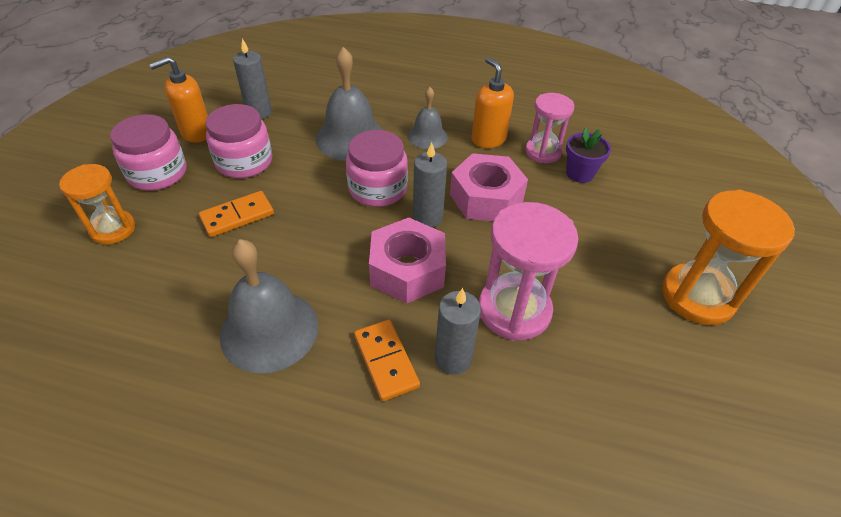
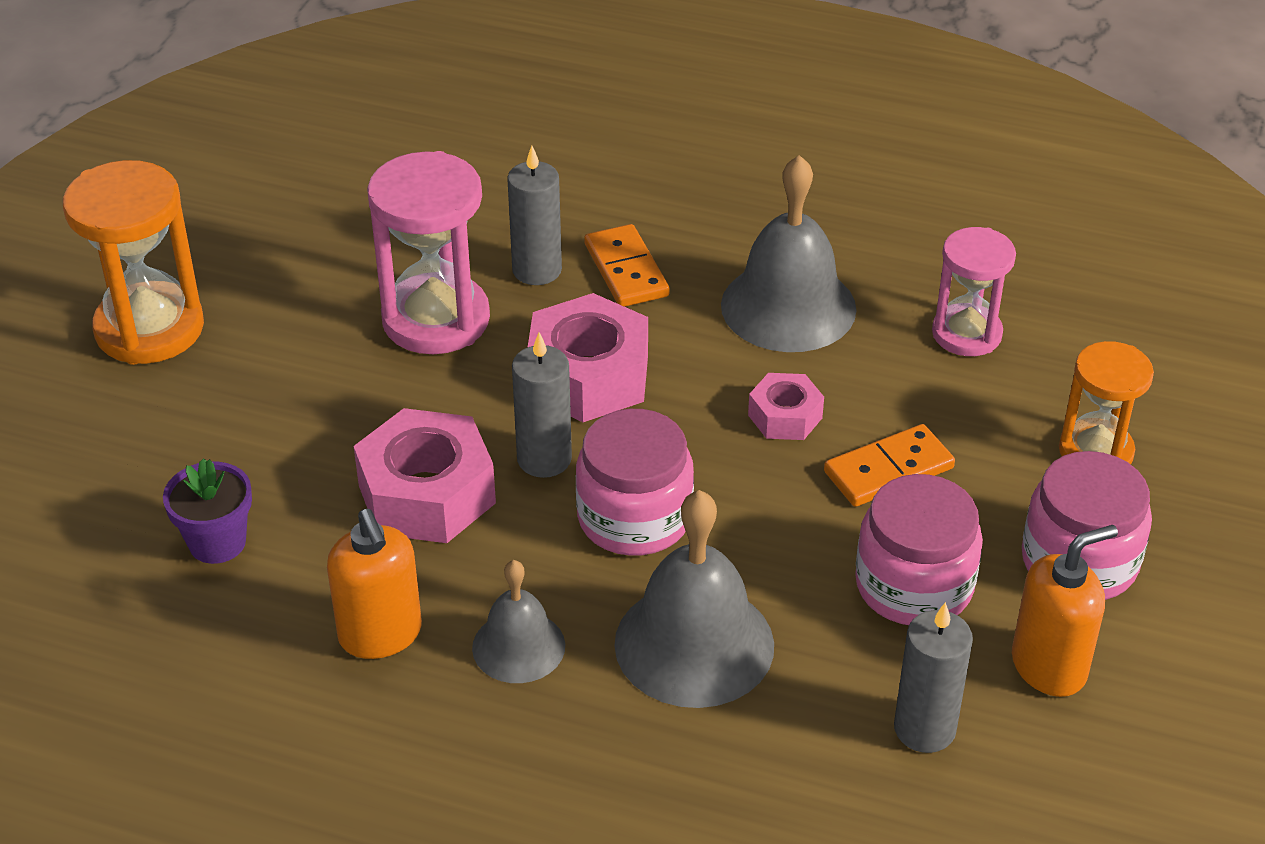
camera: 175 degrees left, 5 degrees down
(289, 246) = (785, 416): none -> pink nut
(543, 152) = (270, 597): pink hourglass -> pink hourglass (966, 334)

